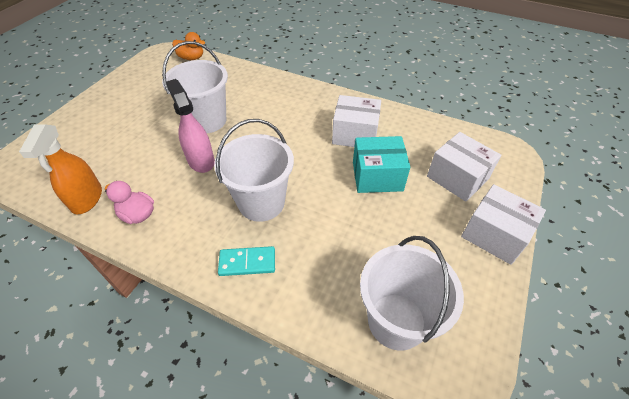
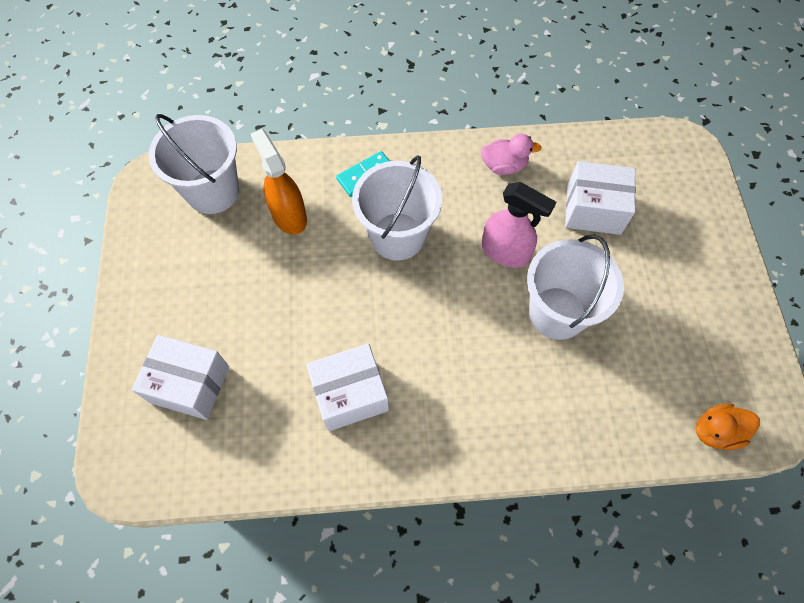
camera: 150 degrees right, 15 degrees up
(87, 199) = (568, 155): orange spray bottle -> orange spray bottle (289, 215)
(377, 176) = (289, 335): turquoise box -> none
(494, 234) = (135, 320): white box -> white box (593, 209)

